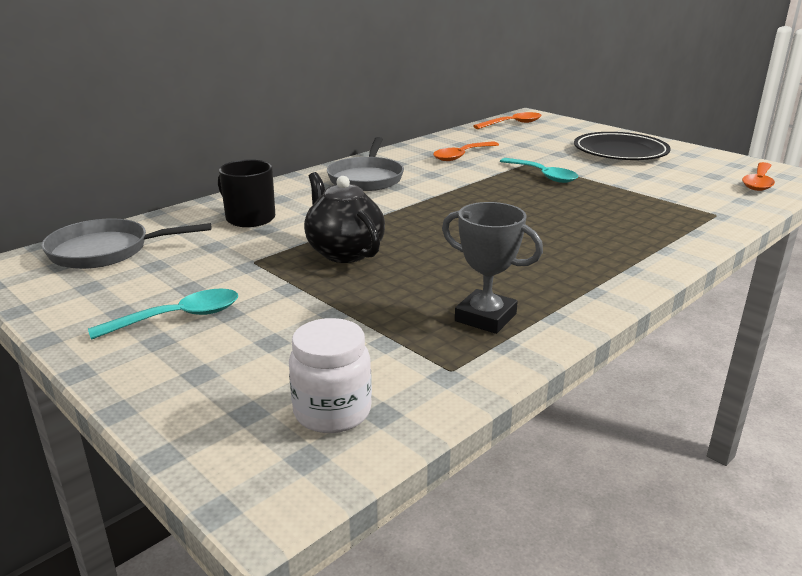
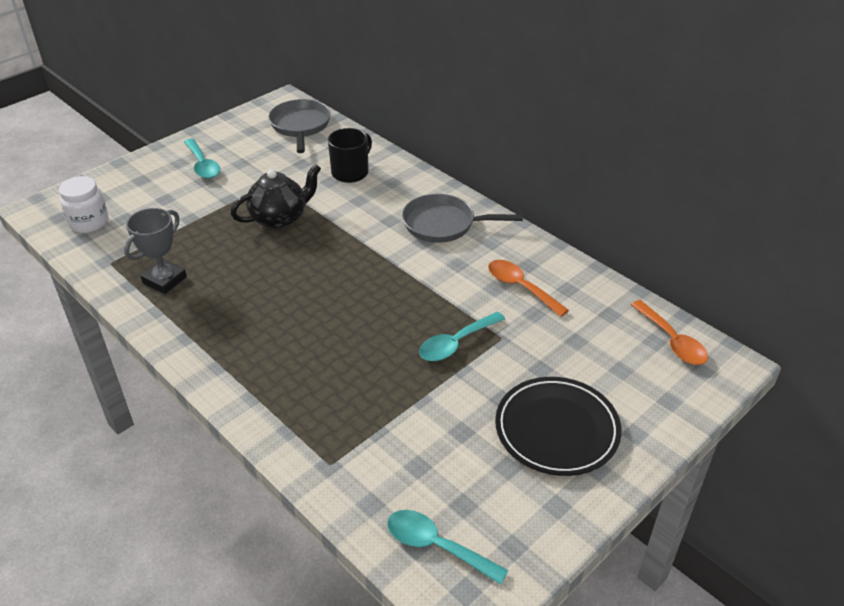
camera: 90 degrees right, 15 degrees up
(758, 182) = (436, 546): orange spoon -> turquoise spoon

